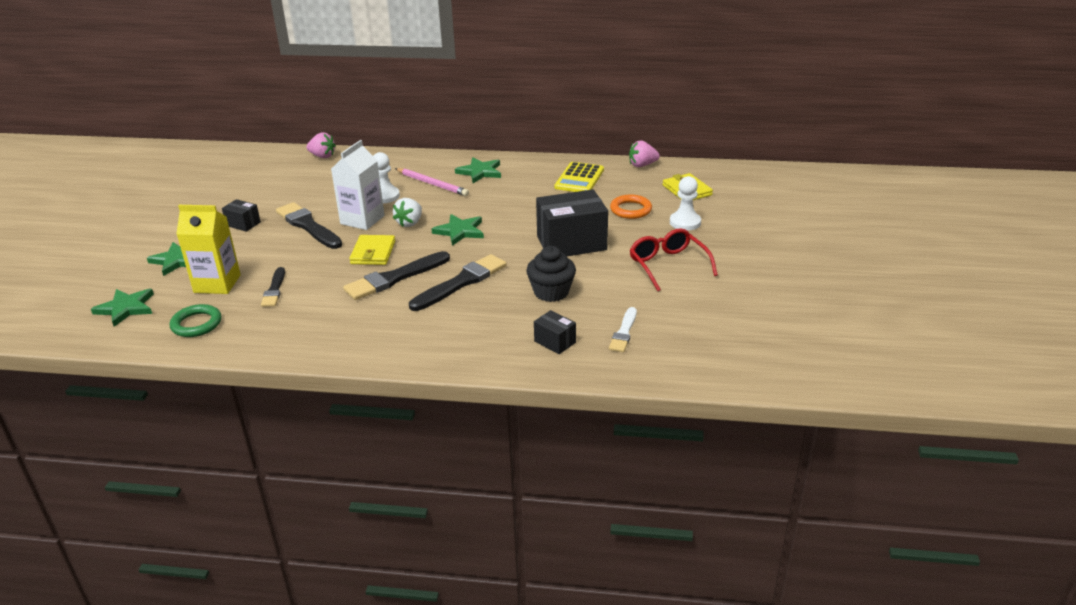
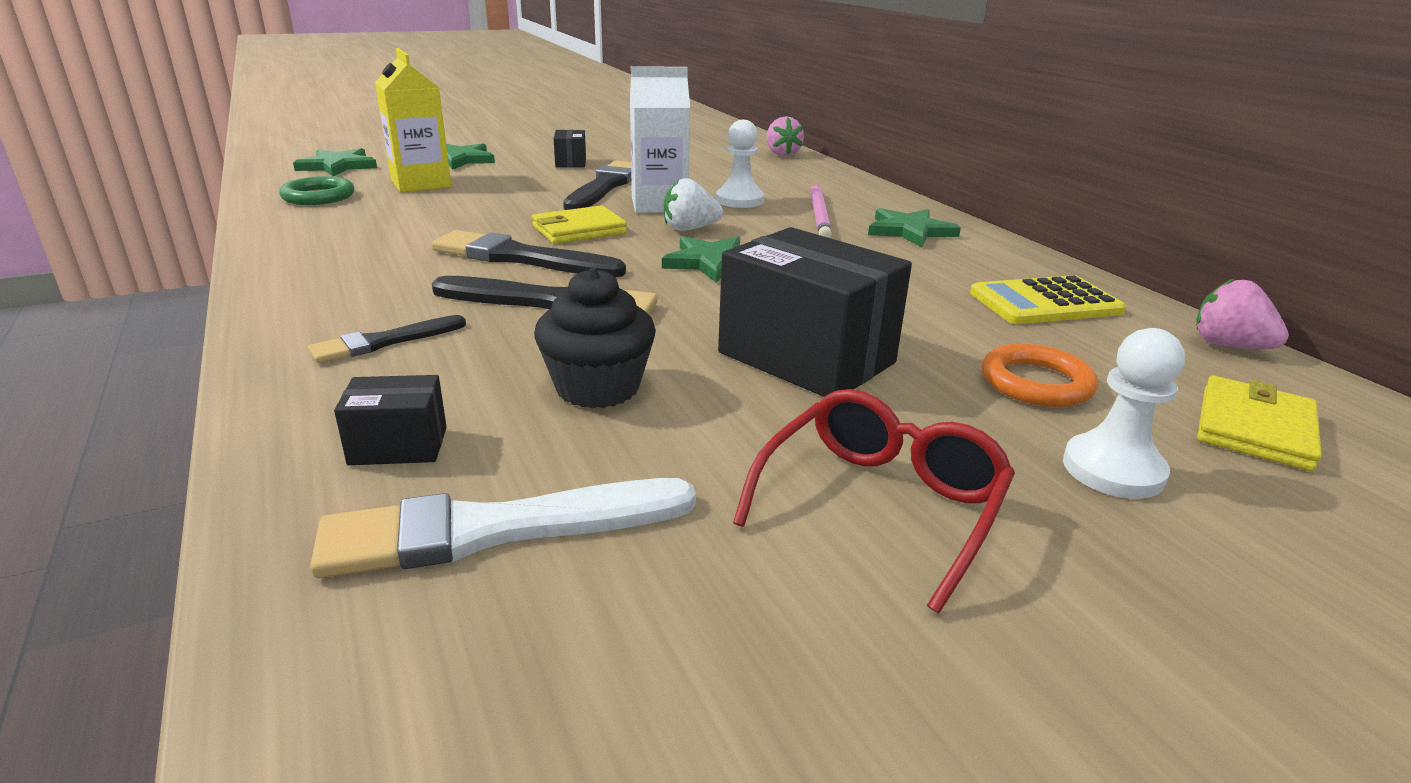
camera: 55 degrees right, 5 degrees down
(274, 289) = (428, 208): black brush -> black brush (384, 342)
(555, 342) = (398, 446): black box -> black box turned 75 degrees clockwise
(624, 332) = (495, 530): white brush -> white brush, size x1.70

